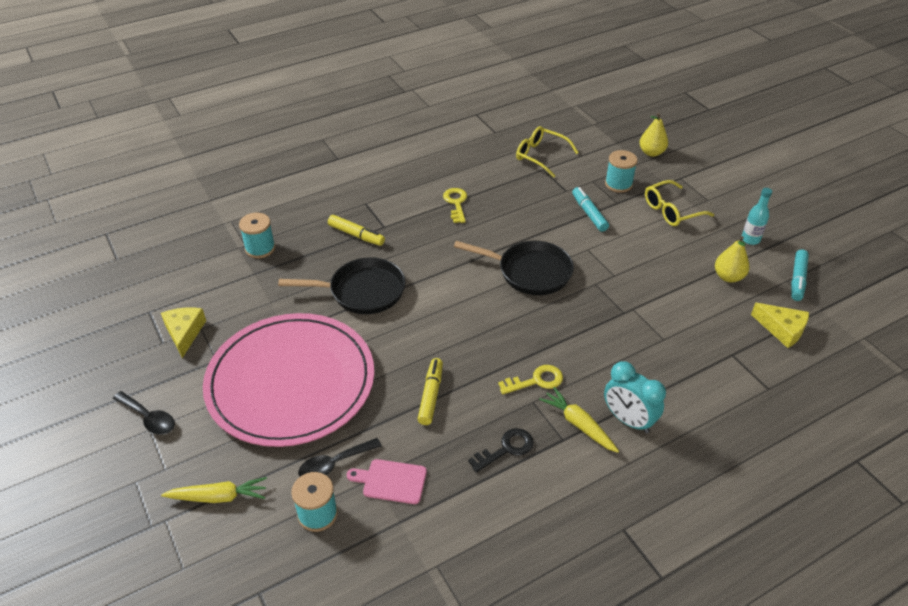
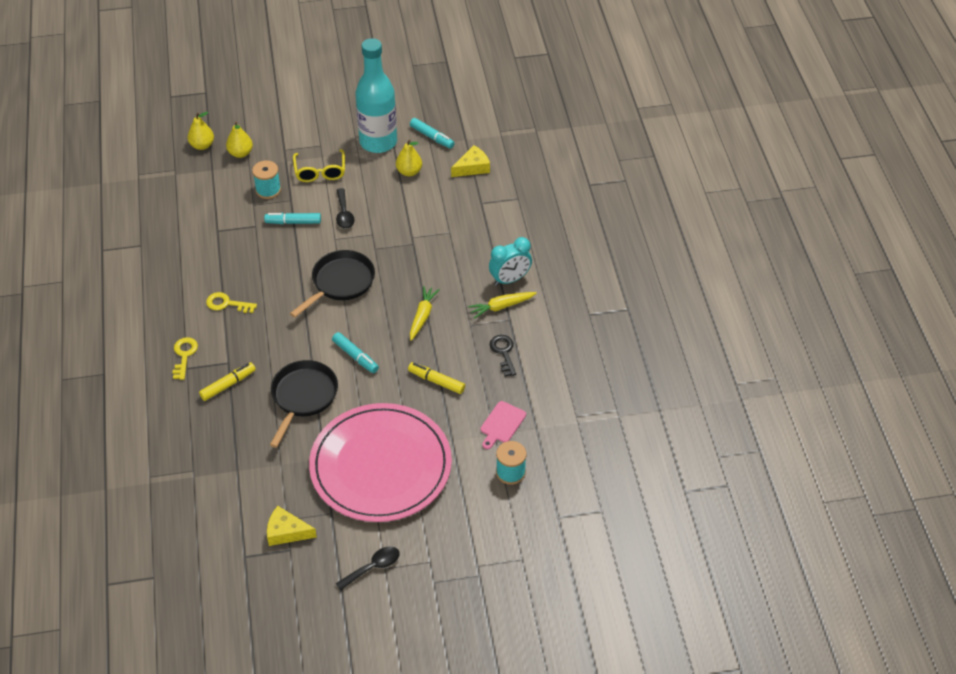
camera: 70 degrees left, 5 degrees up
(218, 497) = (470, 529): yellow carrot -> yellow carrot (422, 316)
(260, 248) = (205, 459): turquoise spool -> none
(334, 464) = (472, 454): black spoon -> black spoon (344, 214)
(435, 314) = (355, 356): none -> turquoise marker
(536, 381) = (452, 316): yellow key -> yellow key (184, 355)
(541, 156) = (198, 226): yellow glasses -> none
(641, 128) = (202, 145): none -> yellow pear
(750, 239) = (378, 142): turquoise bottle -> turquoise bottle, size x2.42

